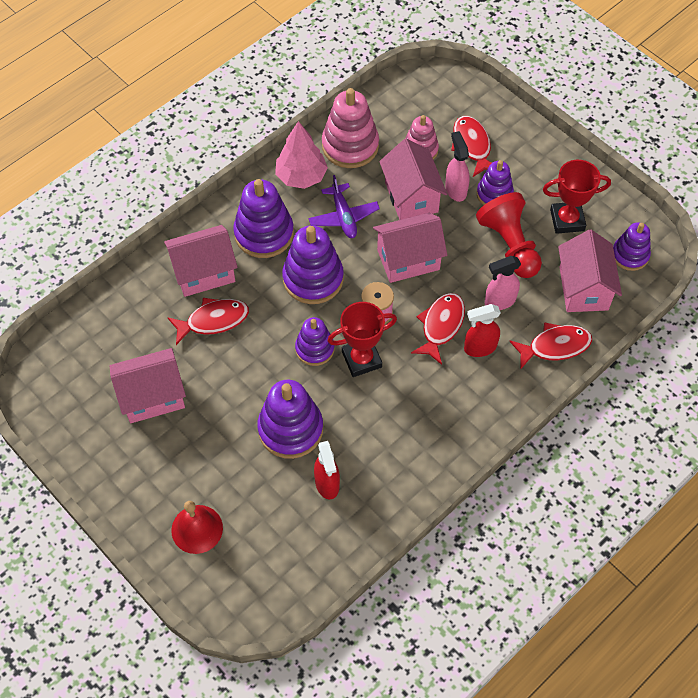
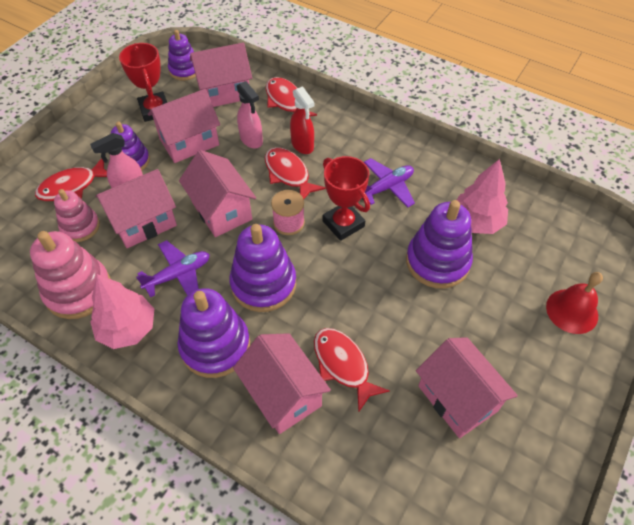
camera: 105 degrees left, 5 degrees down
(314, 349) = (345, 263): purple stacking toy -> none
(327, 484) = (476, 222): red spray bottle -> pink tree
(397, 413) = (387, 187): none -> purple plane
(441, 326) = (288, 174): red fish -> red fish turned 45 degrees clockwise
(509, 245) = (189, 142): red pawn -> pink house

